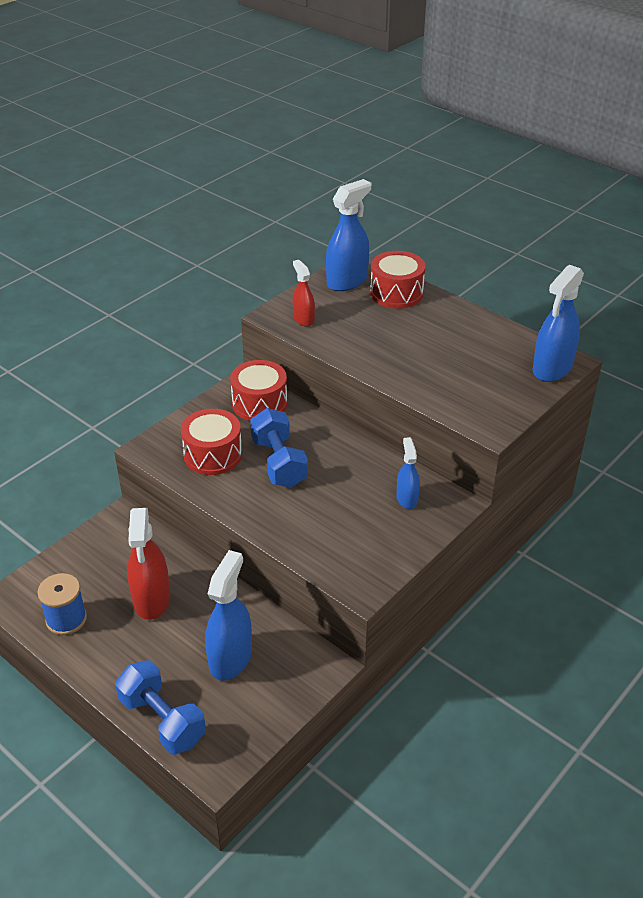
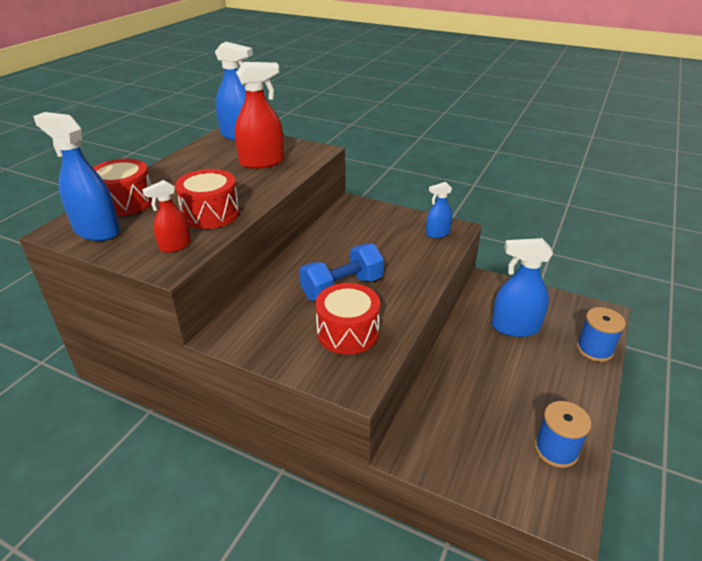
camera: 105 degrees left, 5 degrees down
(152, 599) = (492, 391): red spray bottle -> red spray bottle (262, 162)
(162, 720) = (594, 349): blue dumbbell -> blue spool
(259, 404) = (256, 317): red drum -> red drum (210, 214)
(407, 498) = (357, 222): blue spray bottle -> blue spray bottle (437, 233)

